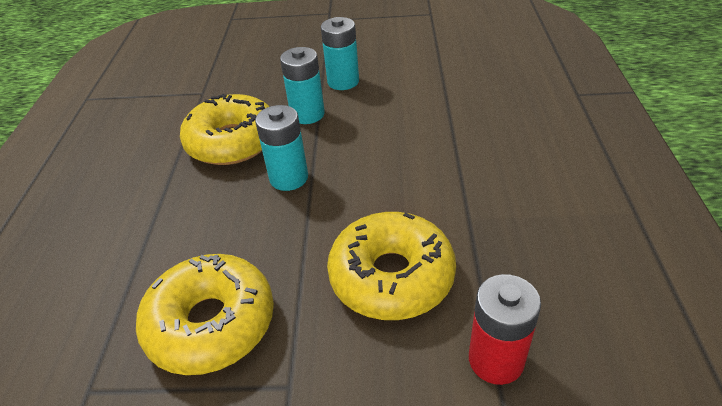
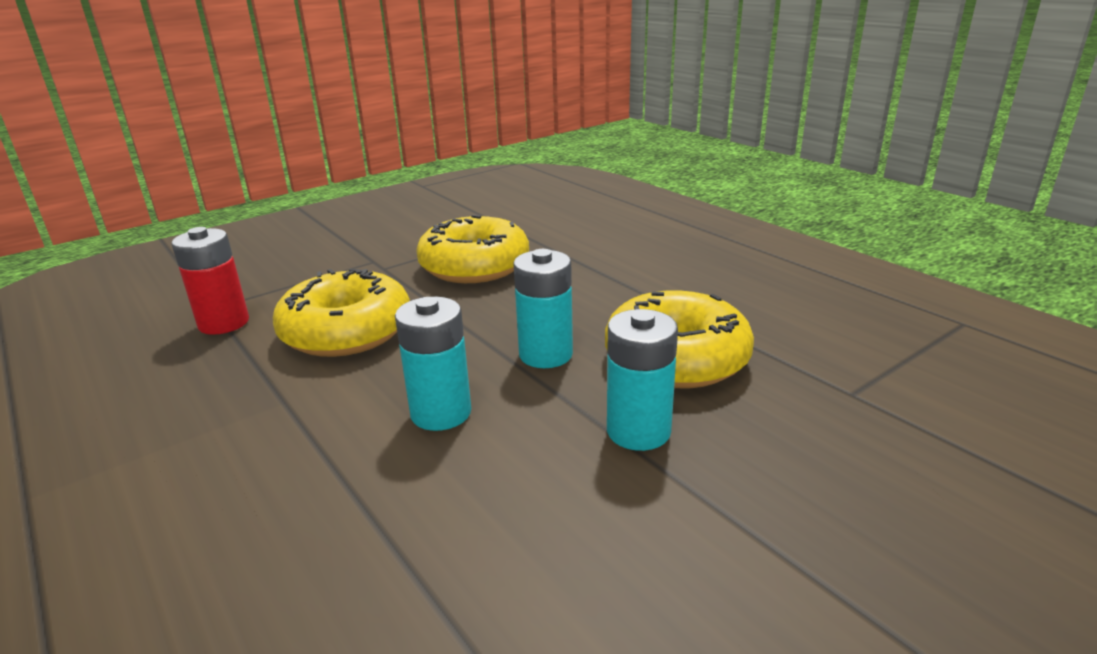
camera: 140 degrees right, 15 degrees down
(343, 82) = (671, 520): turquoise battery -> turquoise battery (441, 413)

